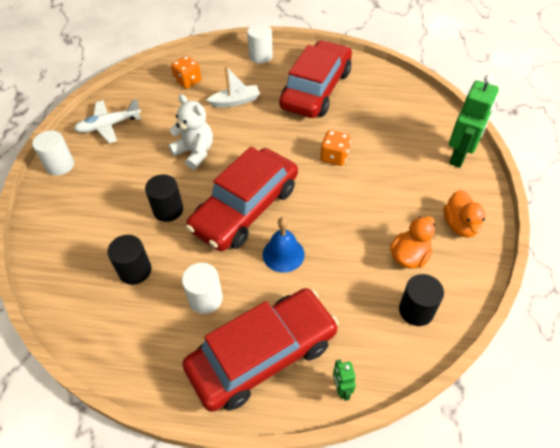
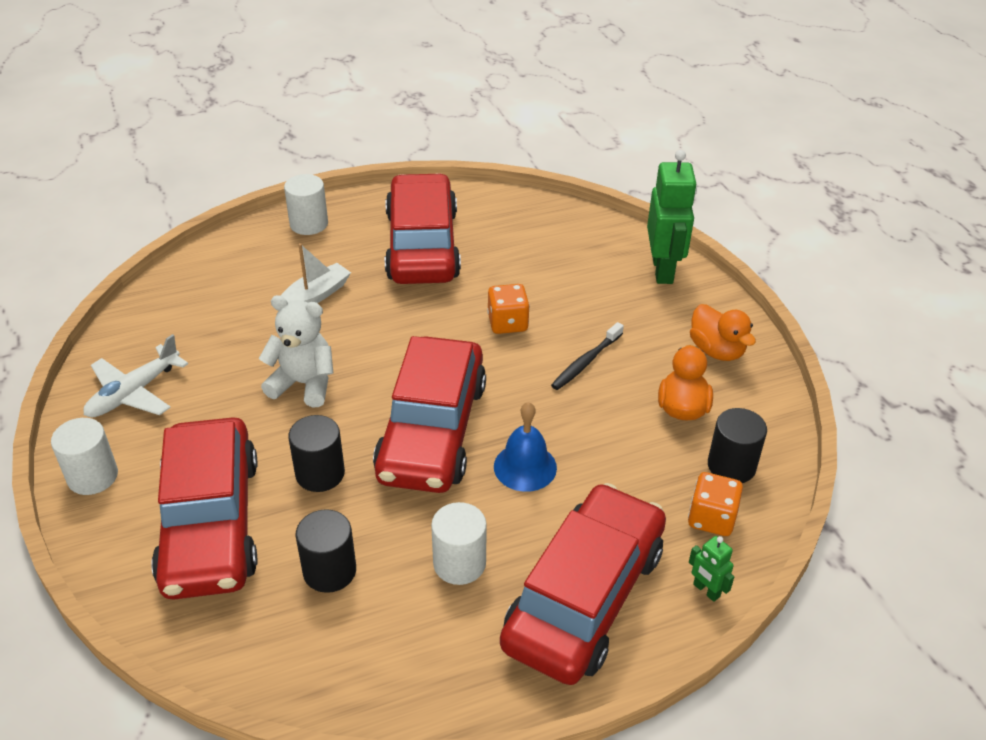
camera: 30 degrees left, 10 degrees down
(96, 215) = (210, 522): none -> red car
(188, 81) = (219, 290): orange dice -> orange dice (711, 518)
(366, 200) = (586, 362): none -> black toothbrush

